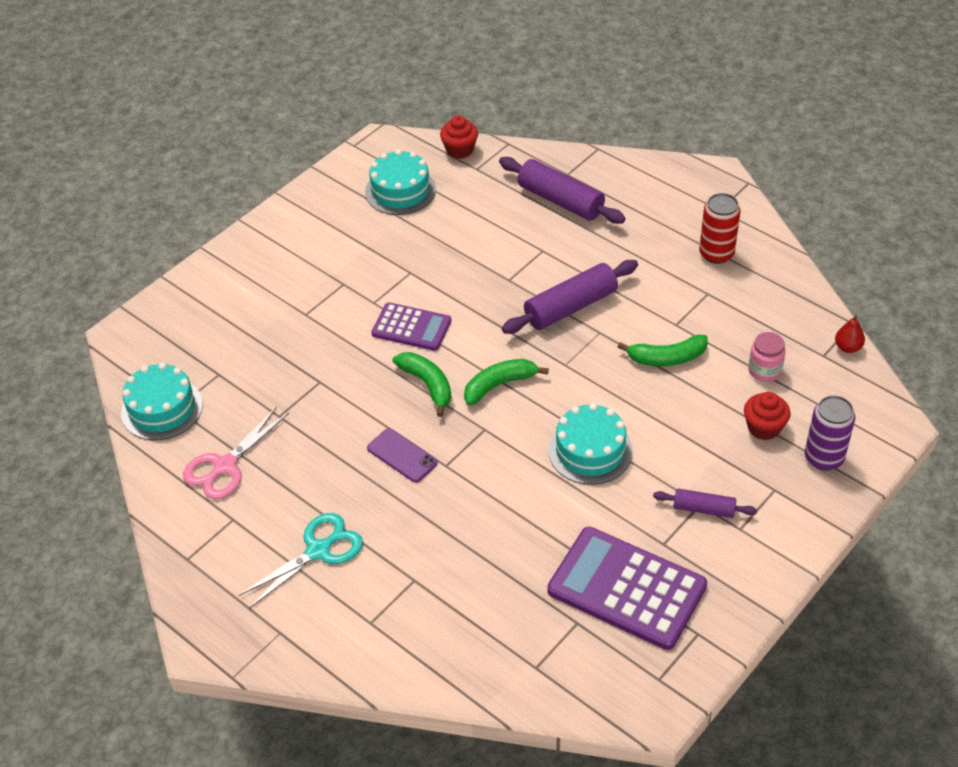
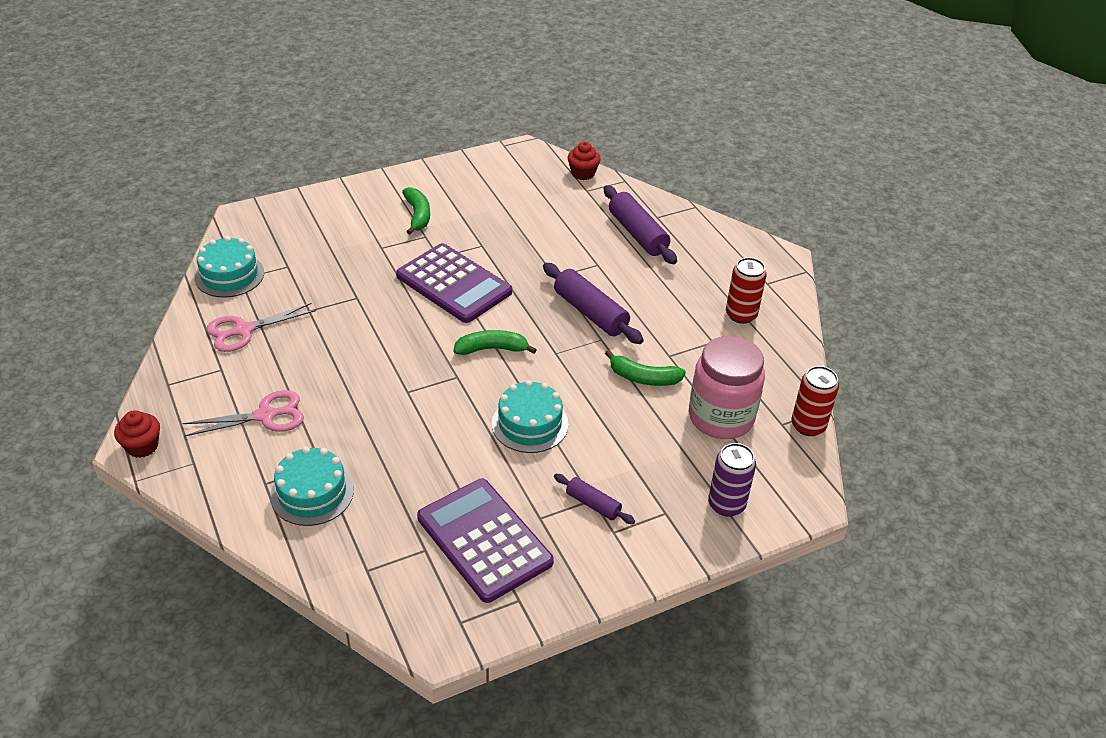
camera: 20 degrees right, 5 degrees down
(318, 551) = (265, 416): turquoise scissors -> pink scissors
(400, 190) = (516, 187): turquoise cake -> turquoise cake (312, 493)
(402, 455) = (379, 372): purple phone -> none
(411, 327) = (454, 284): purple calculator -> purple calculator, size x1.68
(427, 385) = (436, 329): green banana -> green banana (418, 215)
(570, 307) = (590, 313): purple rolling pin -> purple rolling pin turned 60 degrees clockwise
(764, 371) = (721, 417): pink jar -> pink jar, size x2.14
(764, 428) = (689, 461): red cupcake -> red cupcake (142, 446)
(847, 347) = (808, 426): red pear -> red can

